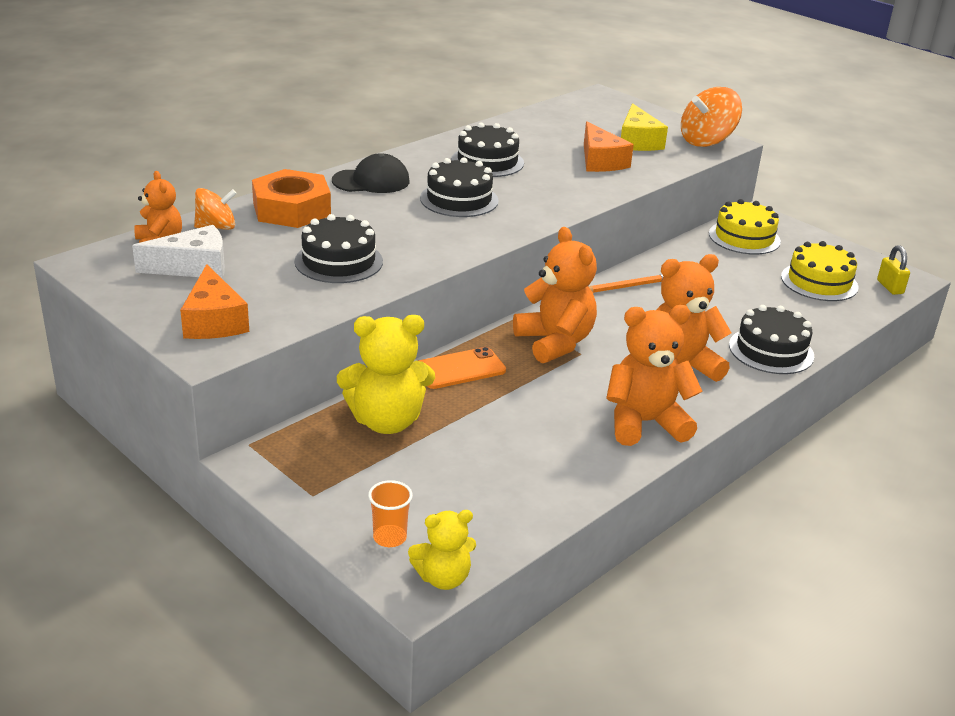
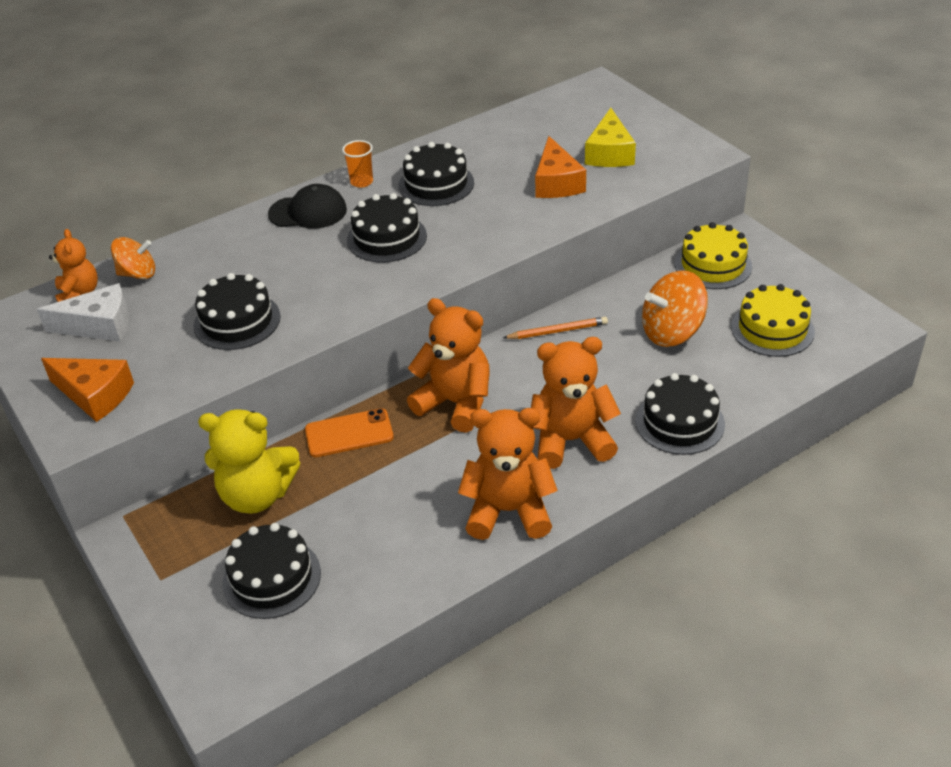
camera: 15 degrees right, 10 degrees up
(214, 321) = (95, 395): orange cheese -> orange cheese turned 60 degrees counterclockwise
(292, 209) = (217, 250): orange nut -> none
(389, 537) = (213, 634): orange cup -> orange cup (361, 182)
(431, 487) = (272, 578): none -> black cake
(443, 578) = (246, 685): yellow teddy bear -> none
(555, 342) = (455, 403): orange teddy bear -> orange teddy bear turned 45 degrees counterclockwise
(706, 141) = (687, 152): orange spinning top -> orange spinning top (672, 332)
(890, 287) = (851, 338): yellow padlock -> none

